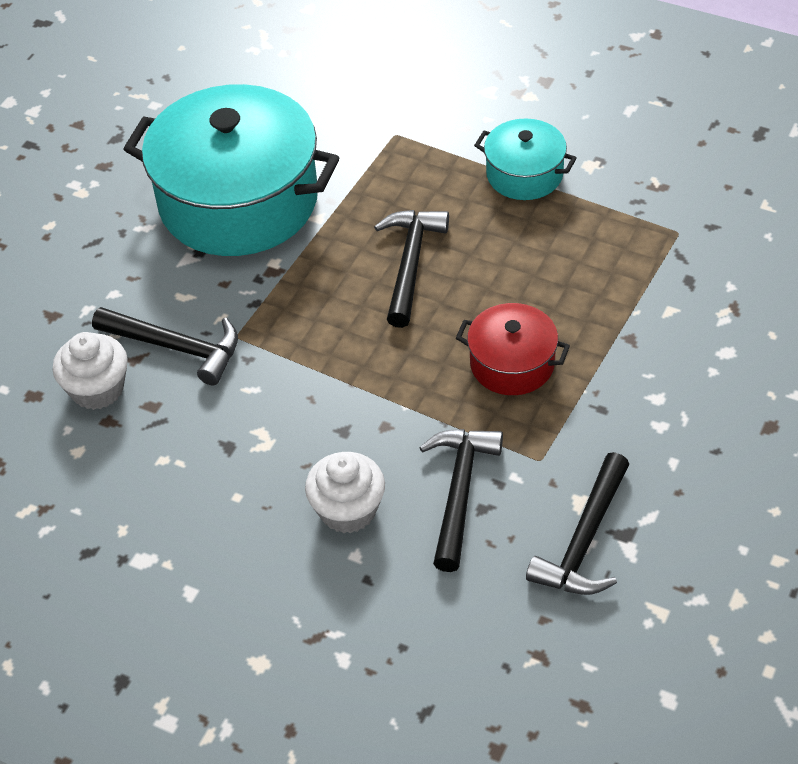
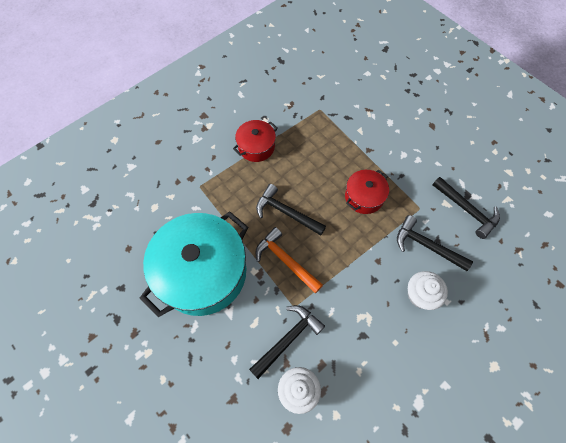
camera: 70 degrees left, 15 degrees up
(315, 295) = (285, 260): none -> orange hammer
(524, 174) = (256, 147): turquoise pot -> red pot

